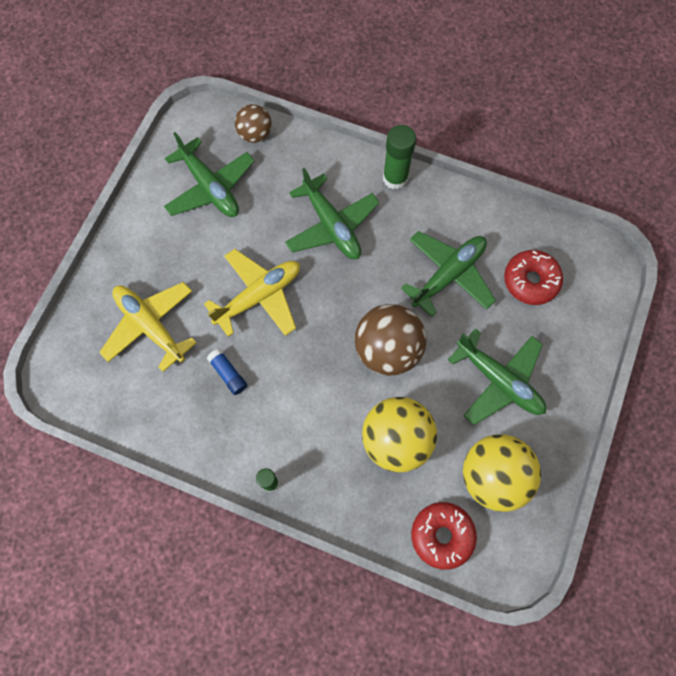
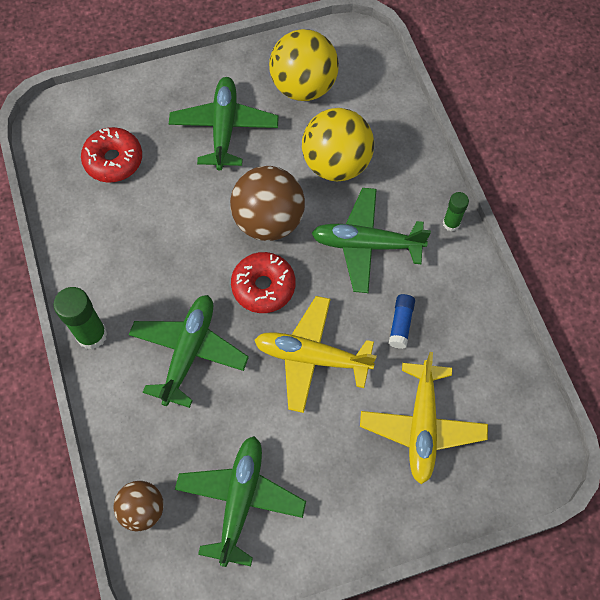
camera: 130 degrees left, 5 degrees down
(442, 535) = (376, 90): red donut -> red donut (263, 286)
(448, 275) = (160, 223): green plane -> green plane (366, 244)

